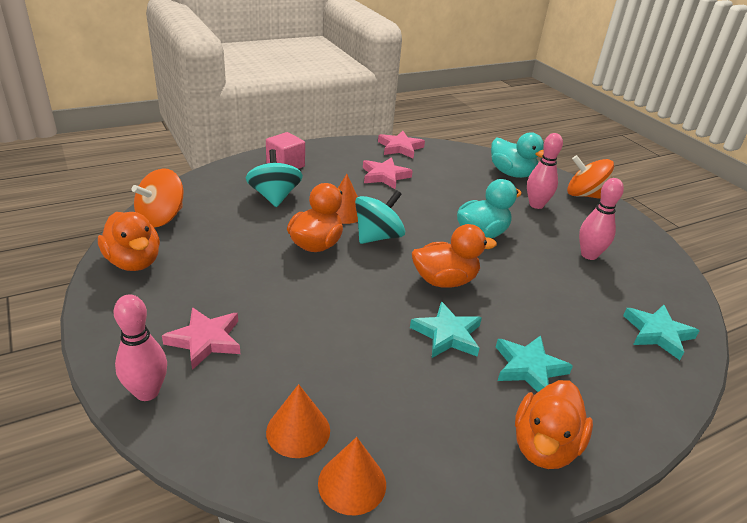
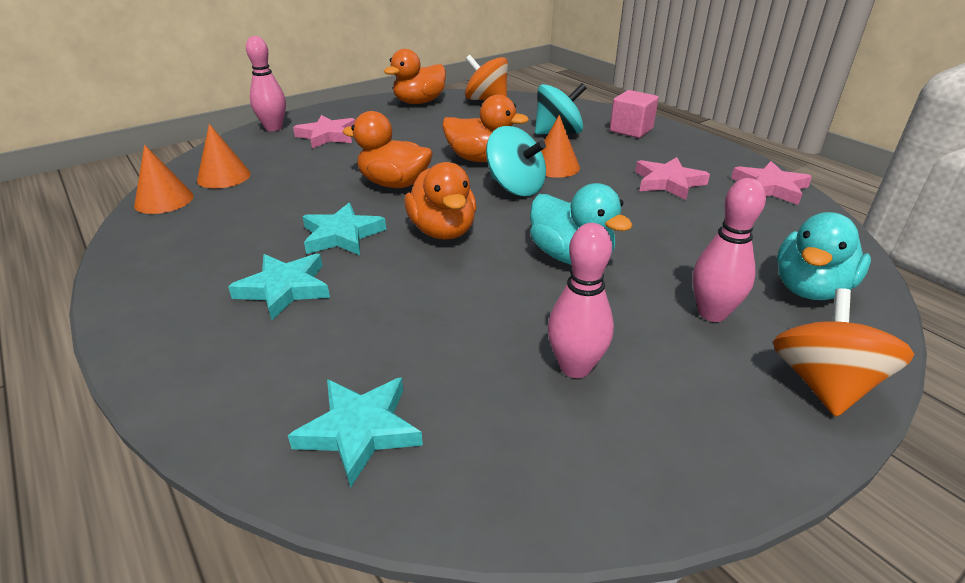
camera: 85 degrees right, 0 degrees up
(544, 446) = (164, 294): orange duck -> orange duck (394, 184)

